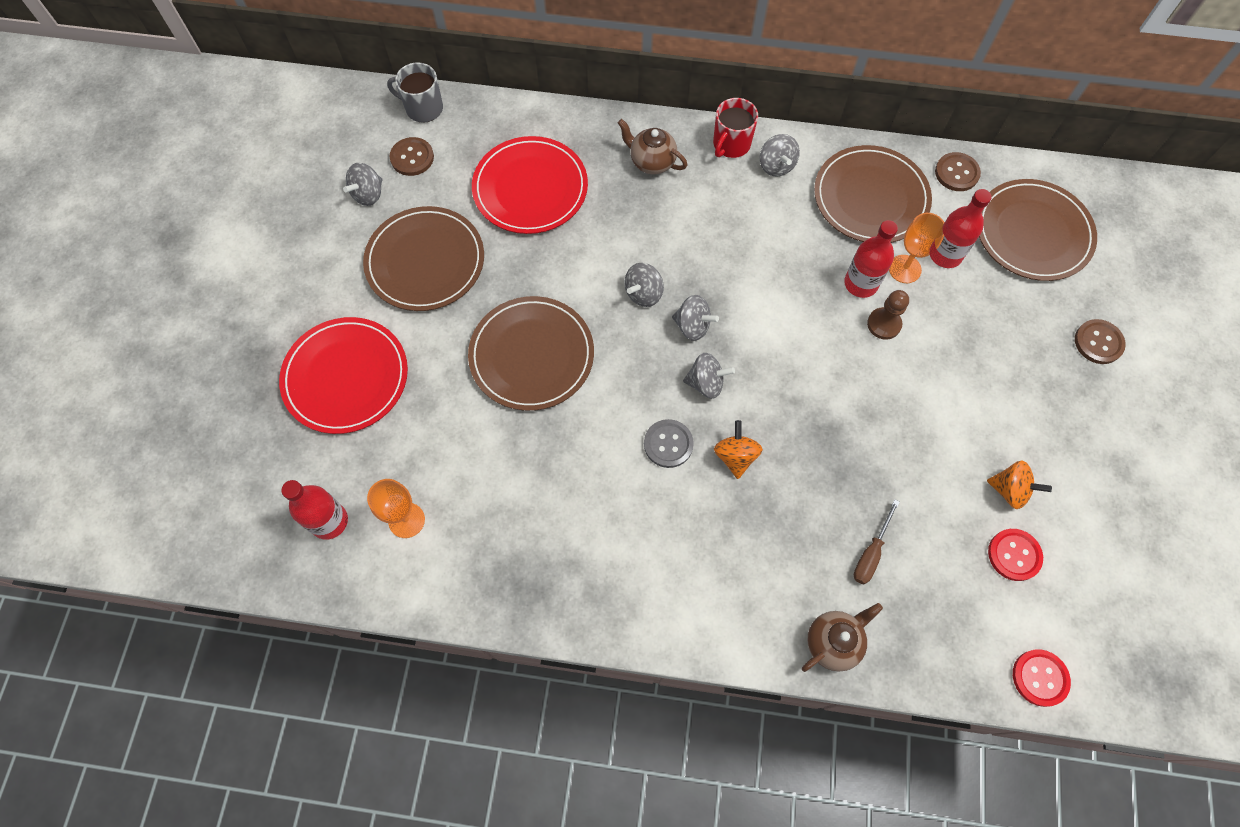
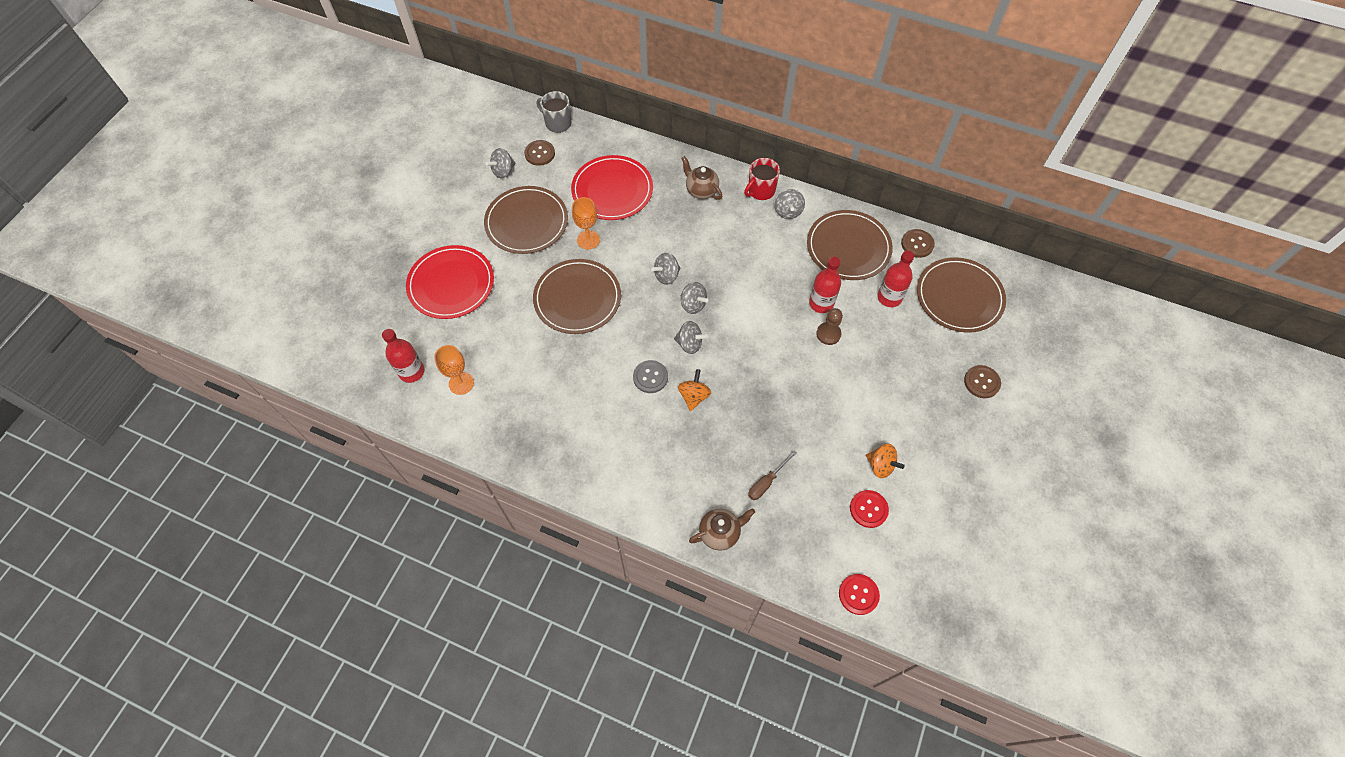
camera: 15 degrees right, 5 degrees down
(904, 269) = (856, 300): orange goblet -> orange goblet (588, 240)

